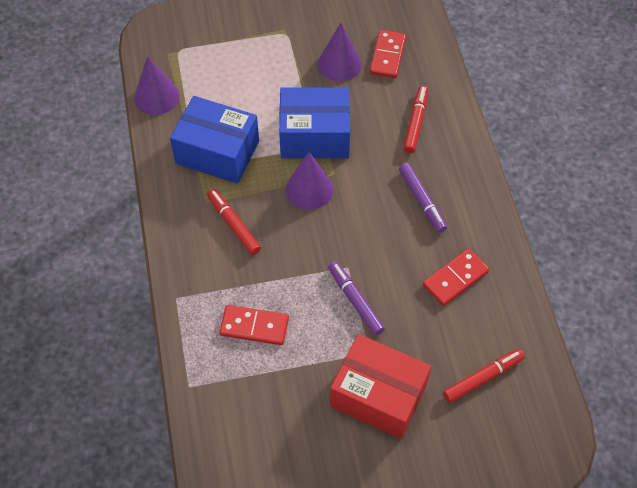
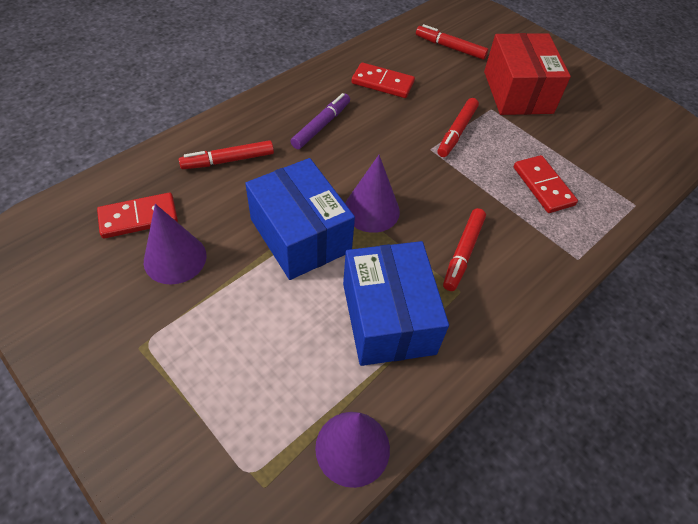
camera: 125 degrees left, 5 degrees down
(355, 301) = (456, 132): purple marker -> red marker

